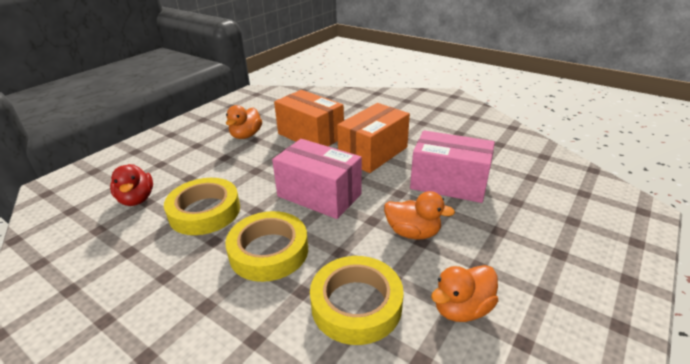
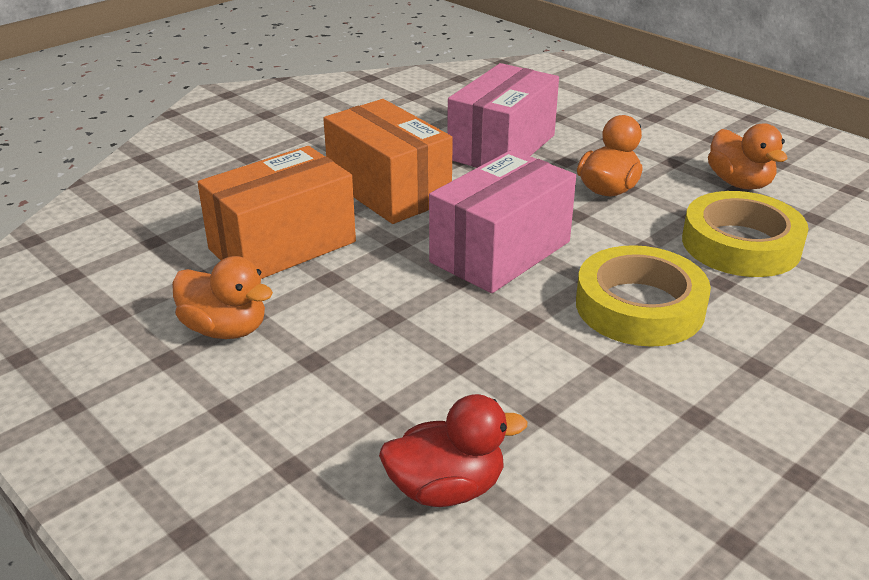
camera: 80 degrees left, 0 degrees up
(205, 211) = (519, 379): yellow tape -> none

